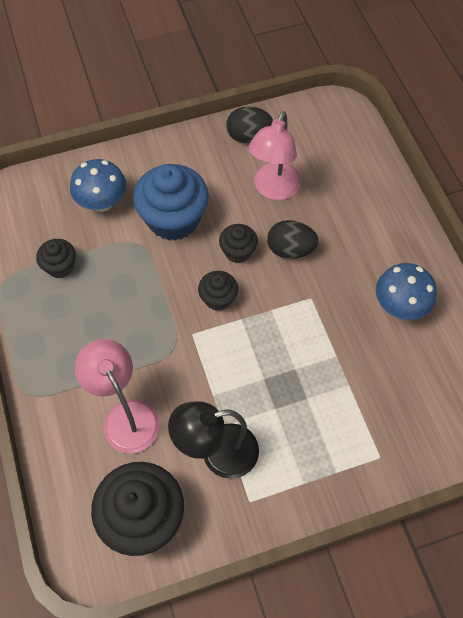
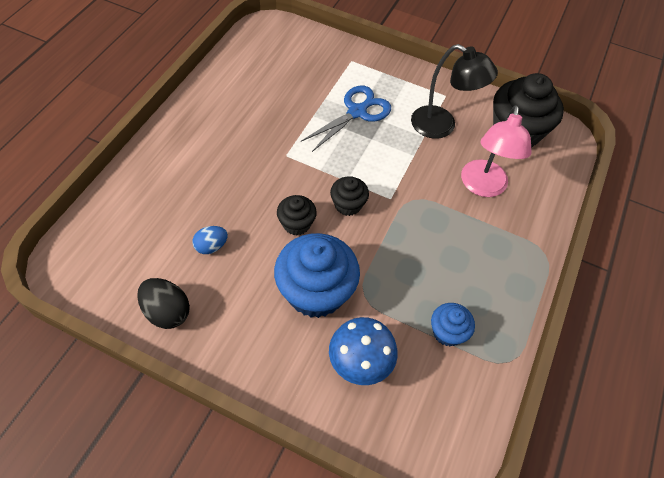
camera: 140 degrees left, 5 degrees down
(60, 266) = (447, 332): black cupcake -> blue cupcake
(273, 189) = (211, 246): pink lamp -> blue egg
(290, 249) = (259, 193): black egg -> none
(306, 396) = (357, 112): none -> blue scissors
(399, 306) = (239, 107): blue mushroom -> none

